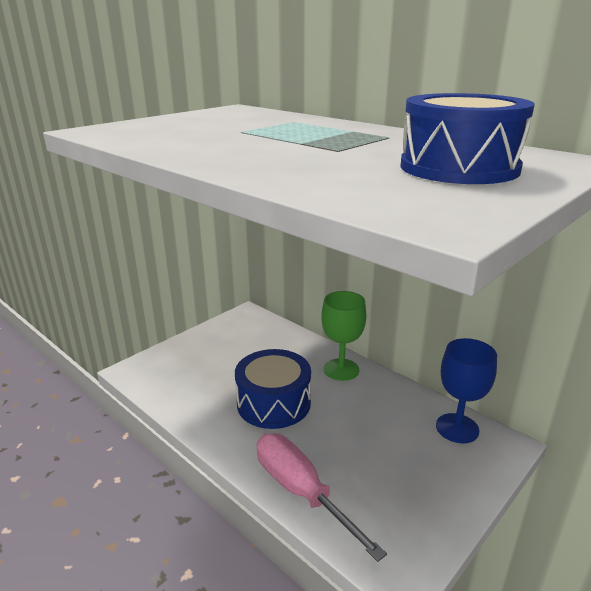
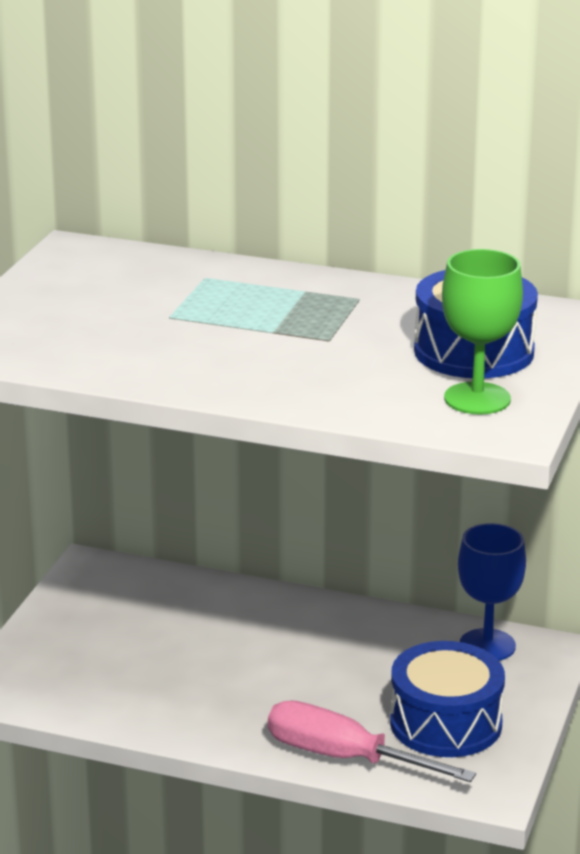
camera: 25 degrees left, 0 degrees up
(273, 403) = (238, 678): blue drum -> blue drum (446, 723)
(341, 369) = (299, 613): green goblet -> green goblet (477, 399)

